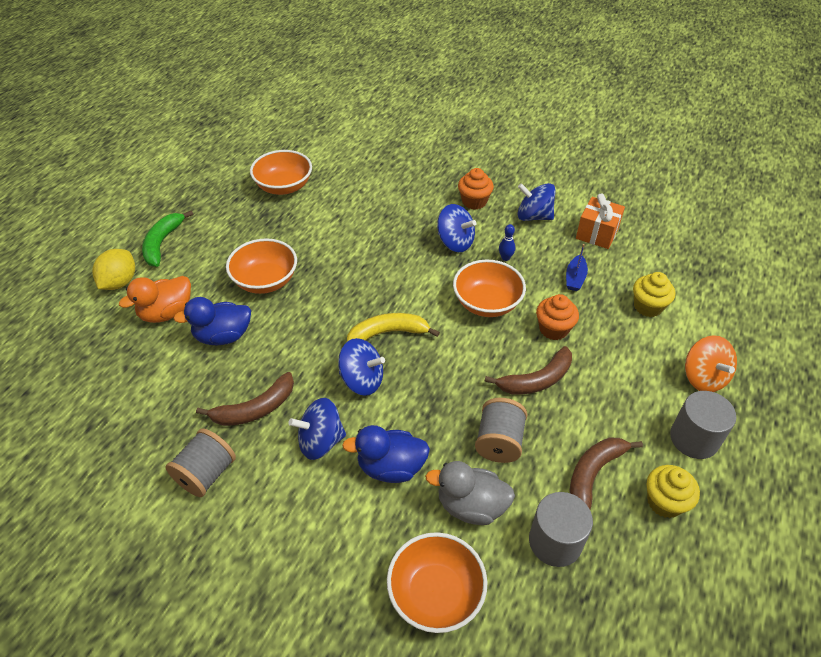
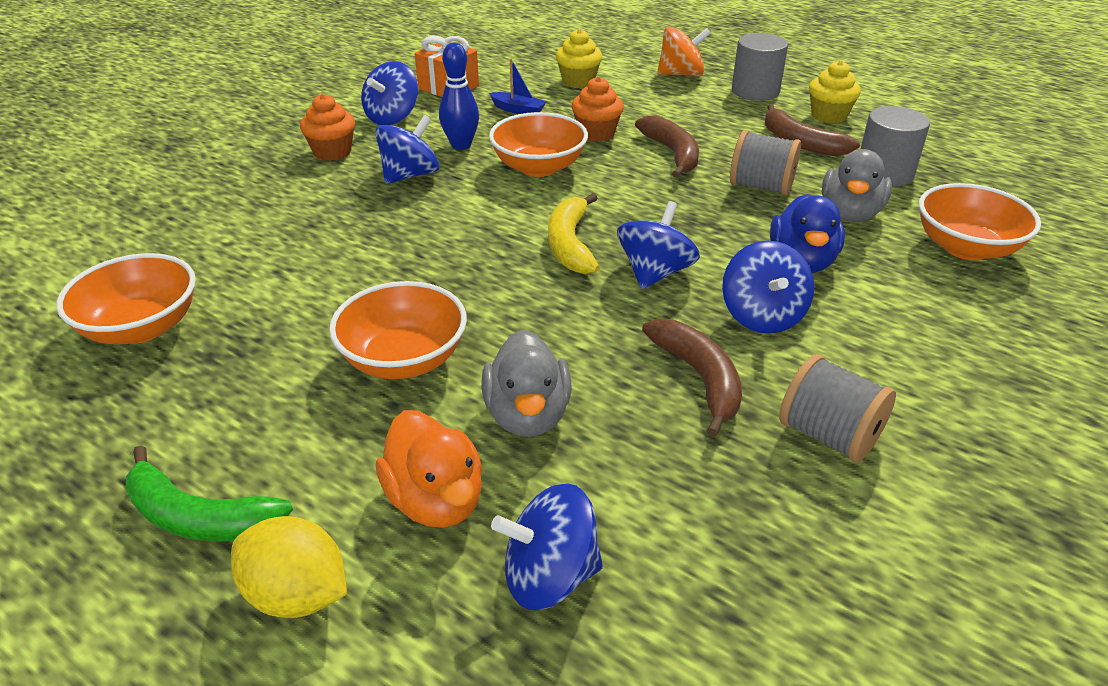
camera: 80 degrees left, 10 degrees down
(119, 359) = (549, 576): none -> blue spinning top
(223, 336) = (527, 415): blue duck -> grey duck
(505, 258) = (461, 145): blue bowling pin -> blue bowling pin, size x1.73

